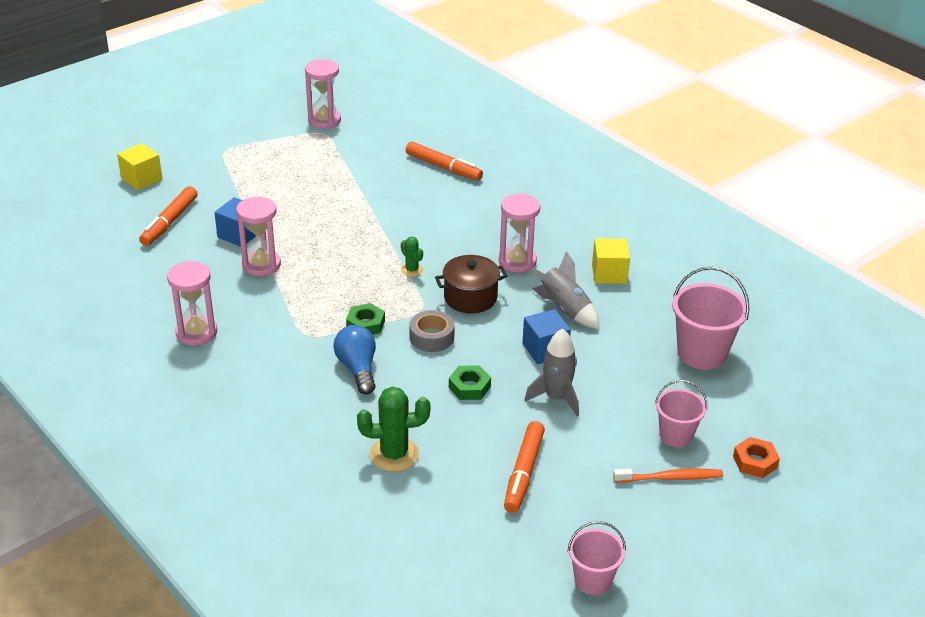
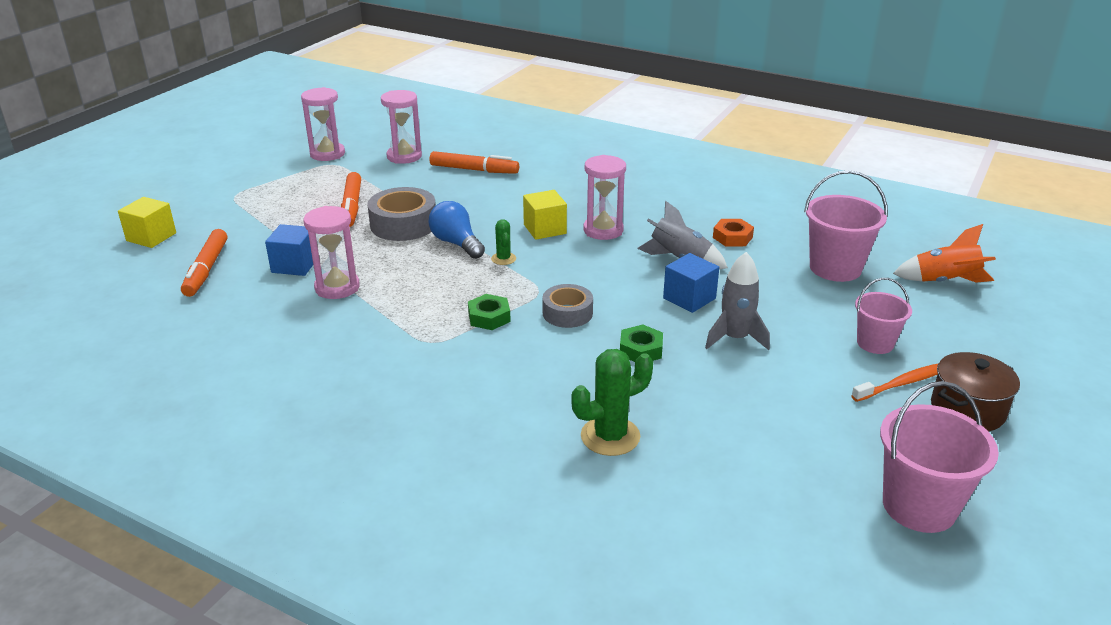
camera: 20 degrees left, 5 degrees down
(196, 333) = (300, 369): pink hourglass -> pink hourglass (404, 156)
(348, 214) = (403, 224): none -> grey tape
(357, 369) = (509, 361): blue light bulb -> blue light bulb (456, 243)
(412, 270) = (503, 259): green cactus -> green cactus turned 45 degrees clockwise
(470, 298) = (580, 270): brown pot -> brown pot (967, 410)
(524, 473) = (760, 417): orange marker -> orange marker (352, 206)
(593, 580) = (919, 506): pink bucket -> pink bucket, size x1.60
(609, 274) = (697, 223): yellow cube -> yellow cube (545, 229)
(755, 462) = (965, 348): orange nut -> orange nut (732, 237)
(795, 393) = (944, 281): none -> orange rocket

